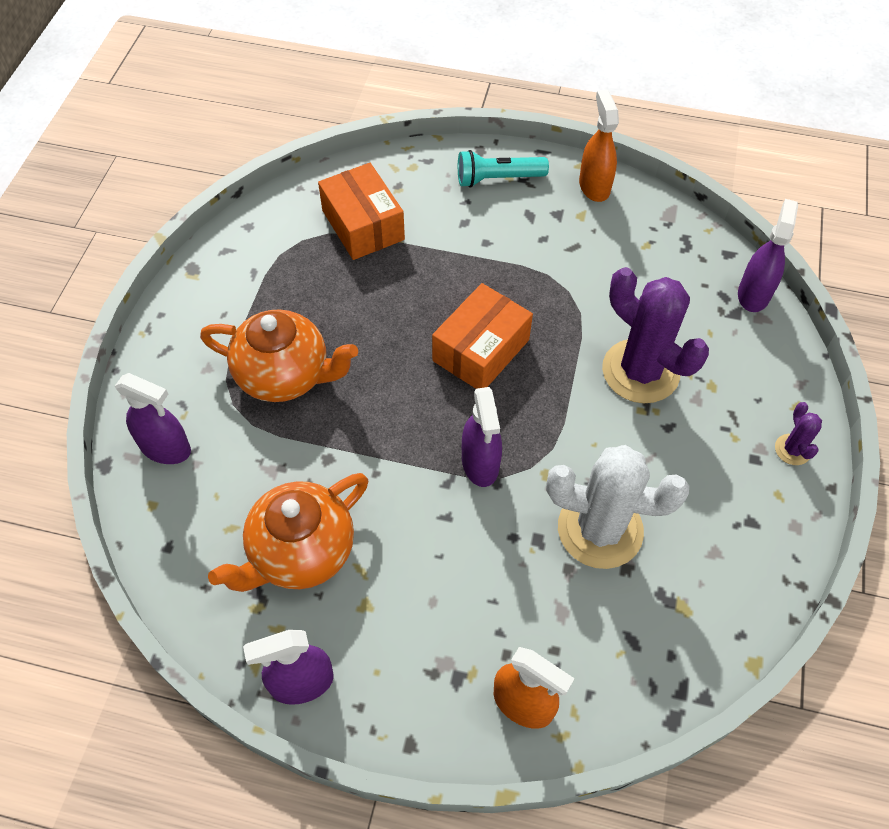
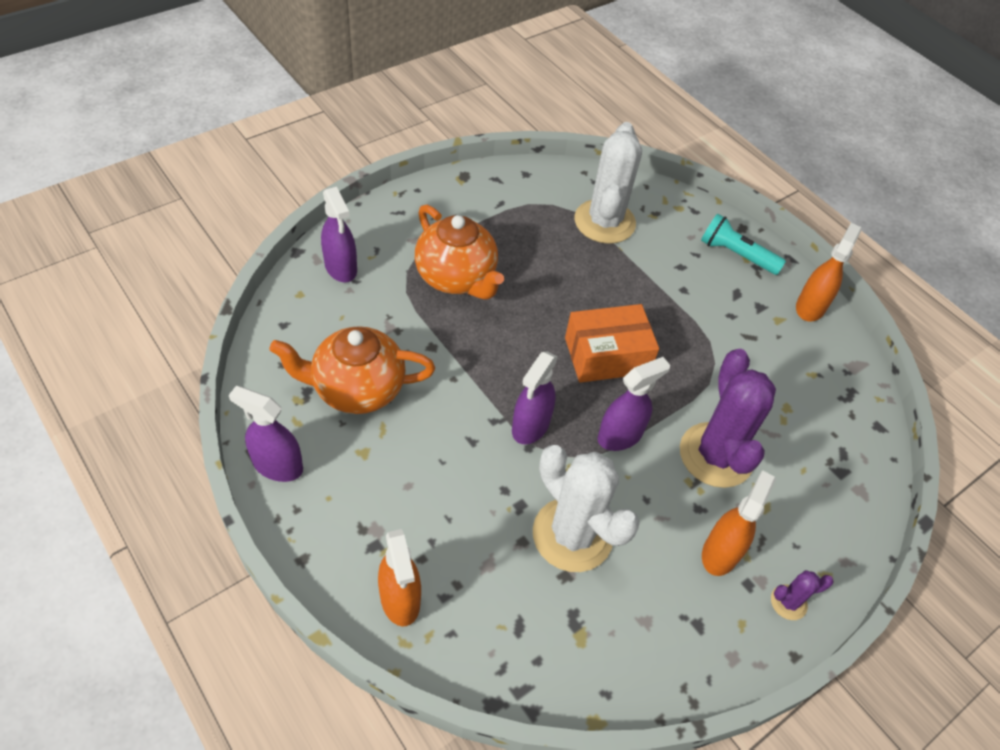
camera: 35 degrees right, 5 degrees down
(363, 225) = (604, 222): orange box -> white cactus
(715, 450) = (720, 552): none -> orange spray bottle
(753, 294) = (872, 469): purple spray bottle -> purple spray bottle (620, 436)
(792, 449) = (788, 602): purple cactus -> purple cactus turned 45 degrees clockwise

